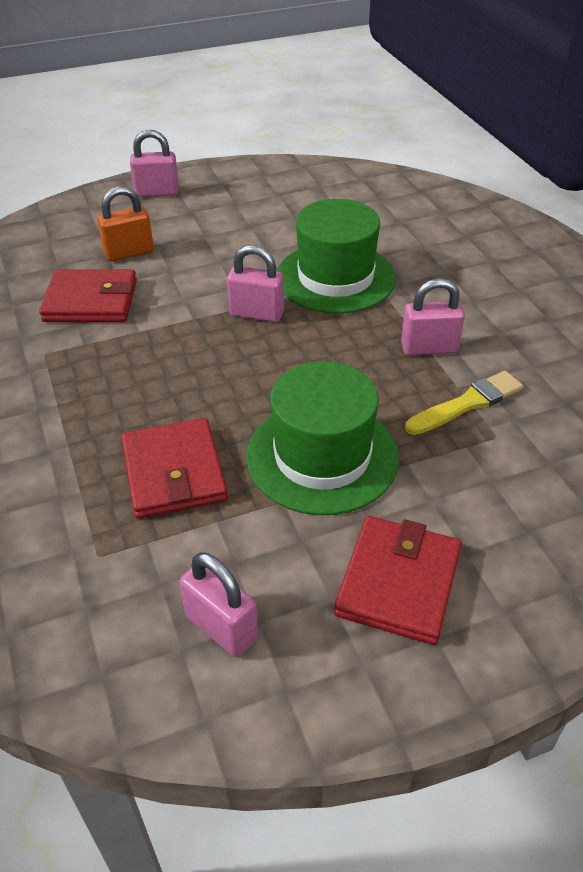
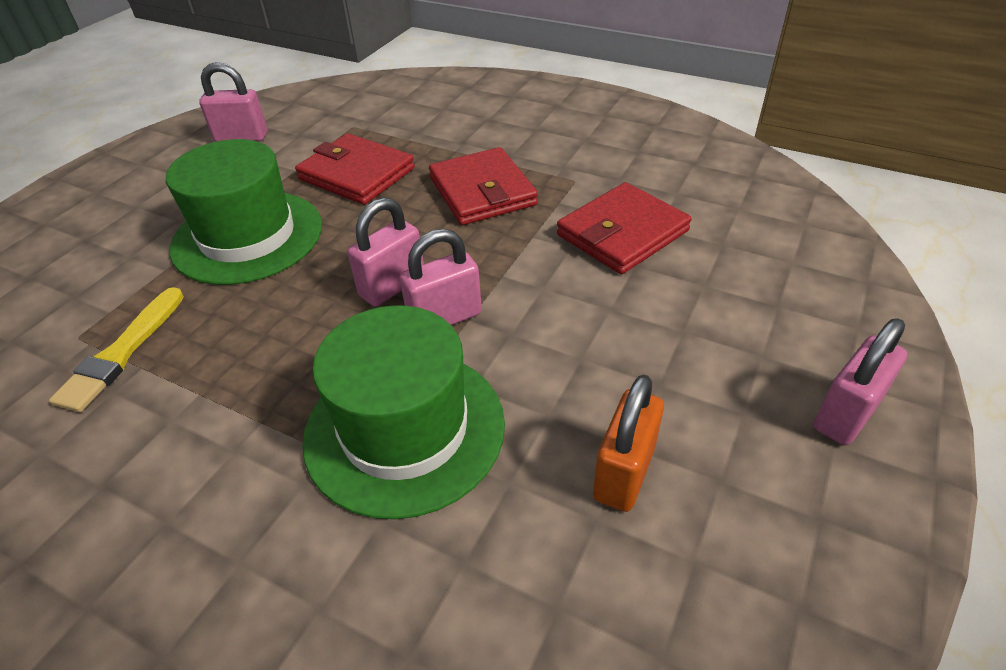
camera: 140 degrees right, 0 degrees up
(129, 253) = (689, 300): orange padlock -> orange padlock (624, 473)
(398, 582) = (134, 201): red wallet -> red wallet (482, 191)
(429, 348) = (199, 395): pink padlock -> pink padlock (392, 286)

